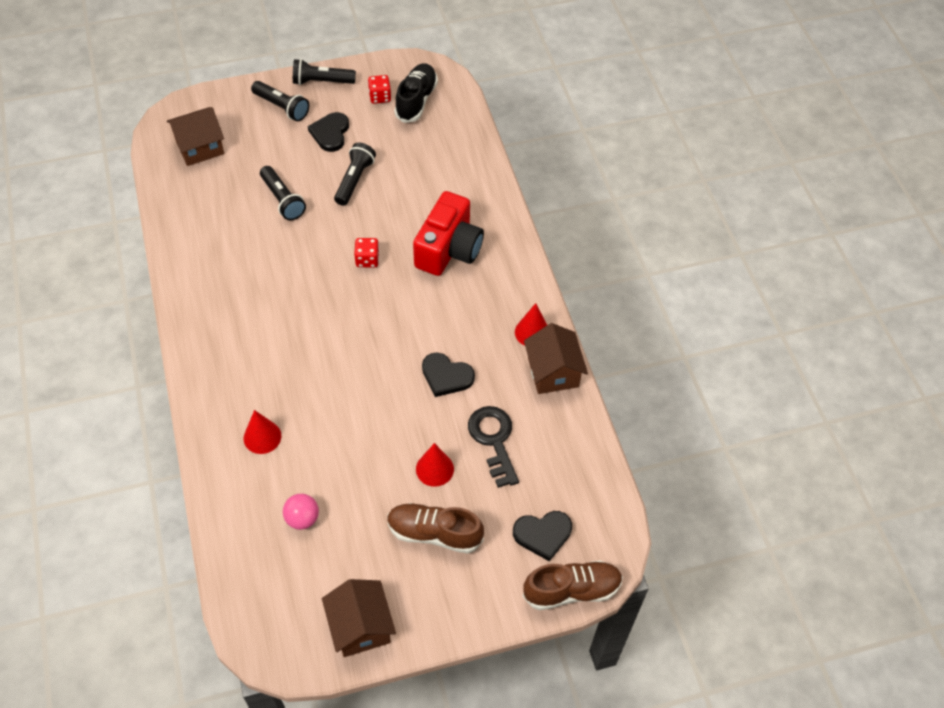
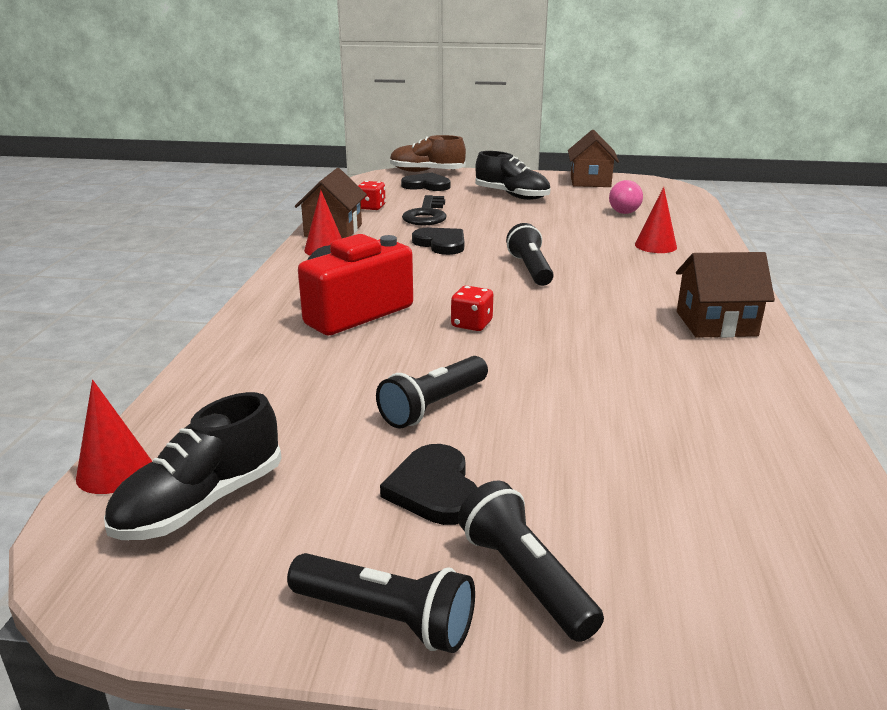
camera: 155 degrees left, 30 degrees down
(200, 147) = (756, 539): brown house -> brown house (716, 324)
(282, 200) = (578, 409): black flashlight -> black flashlight (530, 269)
(330, 133) = (434, 489): black heart -> black heart turned 135 degrees clockwise
(380, 97) = (271, 534): red dice -> red dice (371, 207)
(434, 469) = (491, 213): red cone -> red cone (114, 471)
(434, 533) = (512, 195): brown shoe -> black shoe

